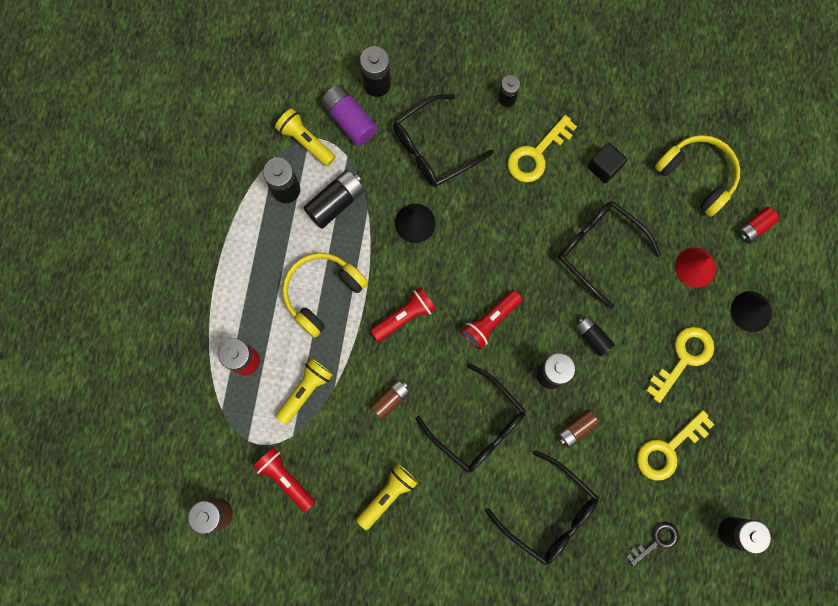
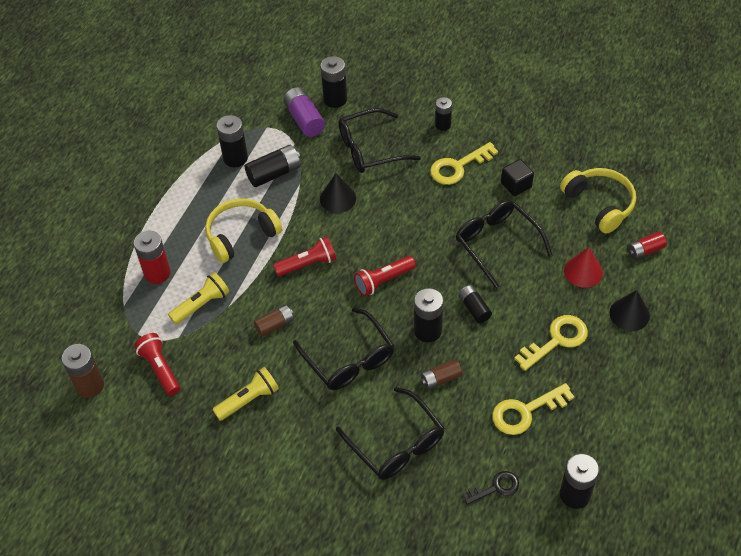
camera: 15 degrees right, 25 degrees down
(305, 141) = (263, 128): yellow flashlight -> none

